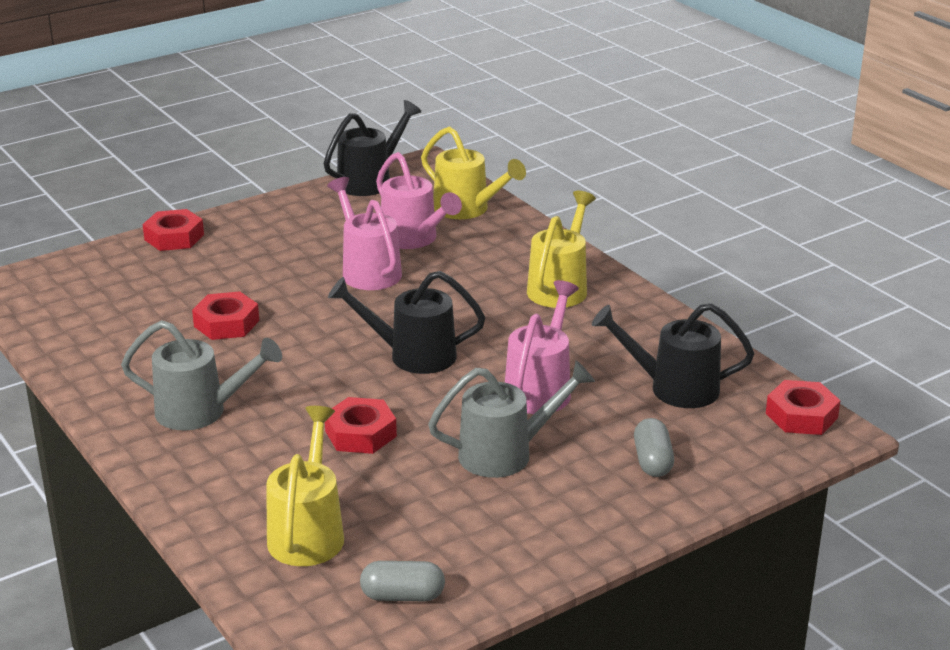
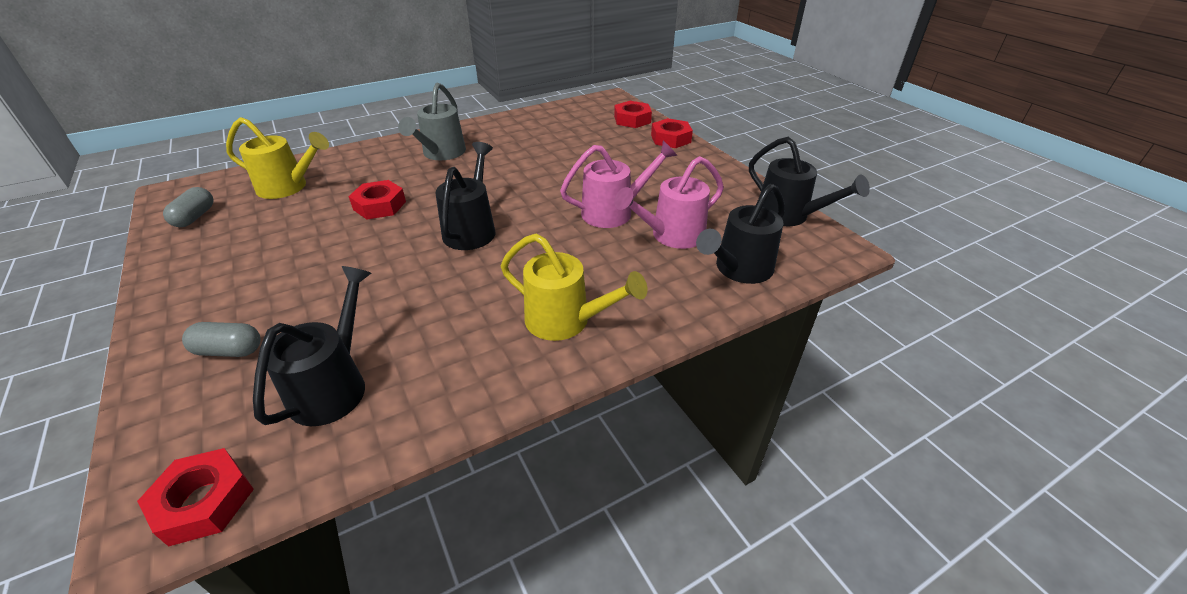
camera: 95 degrees right, 10 degrees up
(226, 323) = (545, 159): red nut -> red nut (632, 119)
(468, 210) = (738, 270): yellow watering can -> black watering can
(506, 453) = (307, 267): grey watering can -> none
(541, 388) = (387, 292): pink watering can -> none

